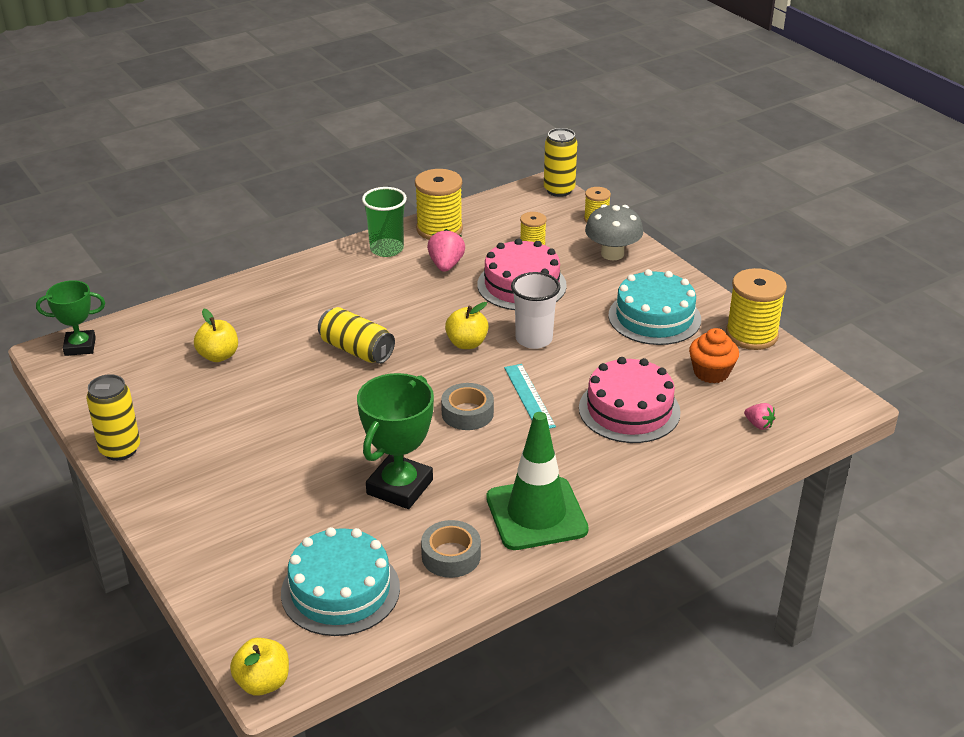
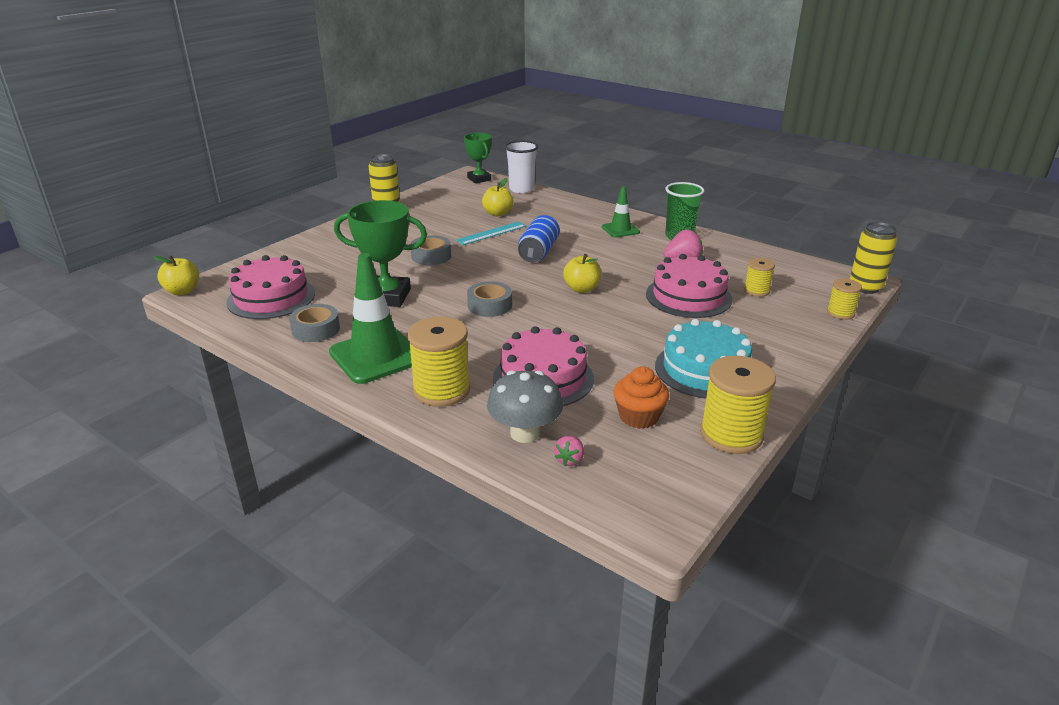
camera: 70 degrees right, 5 degrees down
(310, 434) = (431, 256): none -> grey tape
(339, 280) = (620, 229): none -> green traffic cone
(340, 590) = (271, 297): turquoise cake -> pink cake
(356, 350) = (538, 252): yellow can -> blue can
(439, 229) = (731, 250): yellow spool -> yellow spool (441, 390)
(529, 396) = (529, 327): turquoise ruler -> turquoise ruler (491, 233)
(534, 339) = (612, 315): white cup -> white cup (521, 189)
(612, 254) = (790, 331): grey mushroom -> grey mushroom (525, 433)

